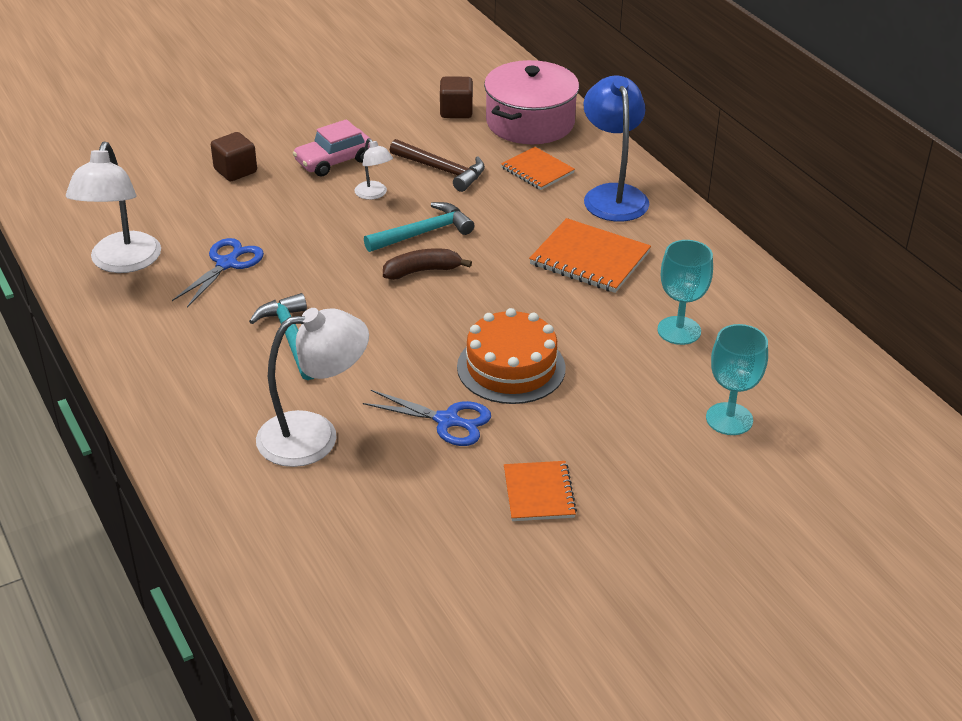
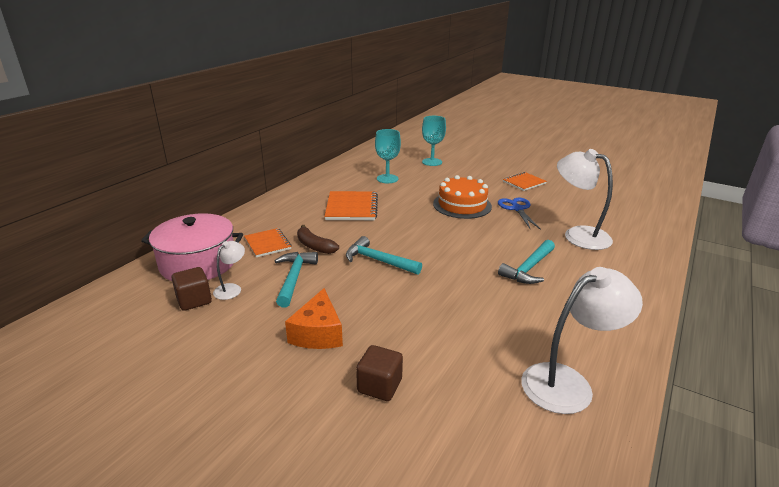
camera: 120 degrees left, 10 degrees down
(227, 264) = (500, 325): blue scissors -> none
(334, 161) = (318, 333): pink car -> orange cheese
(374, 194) = (350, 295): white lamp -> white lamp (231, 288)
(422, 271) = (417, 249): brown banana -> brown banana (314, 246)
(442, 170) = (294, 278): brown hammer -> turquoise hammer
(537, 170) = (267, 244): orange notebook -> orange notebook turned 45 degrees counterclockwise
(613, 195) = (280, 215): blue lamp -> none

